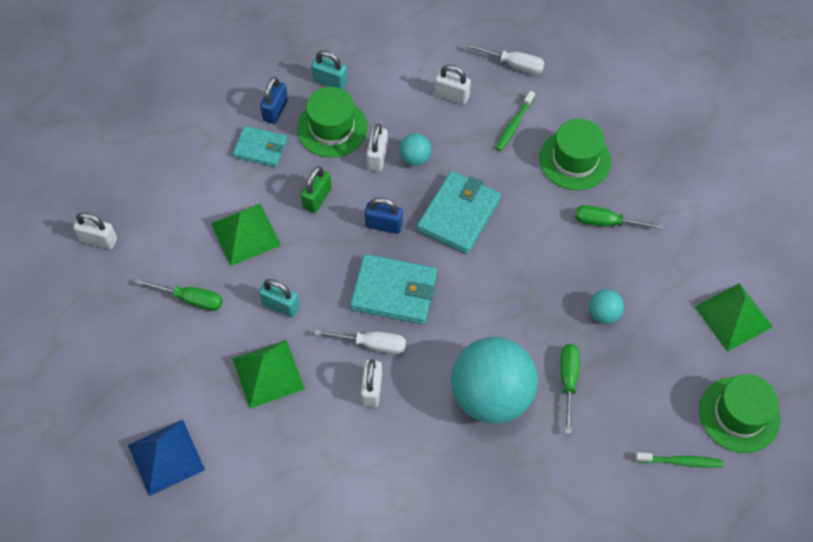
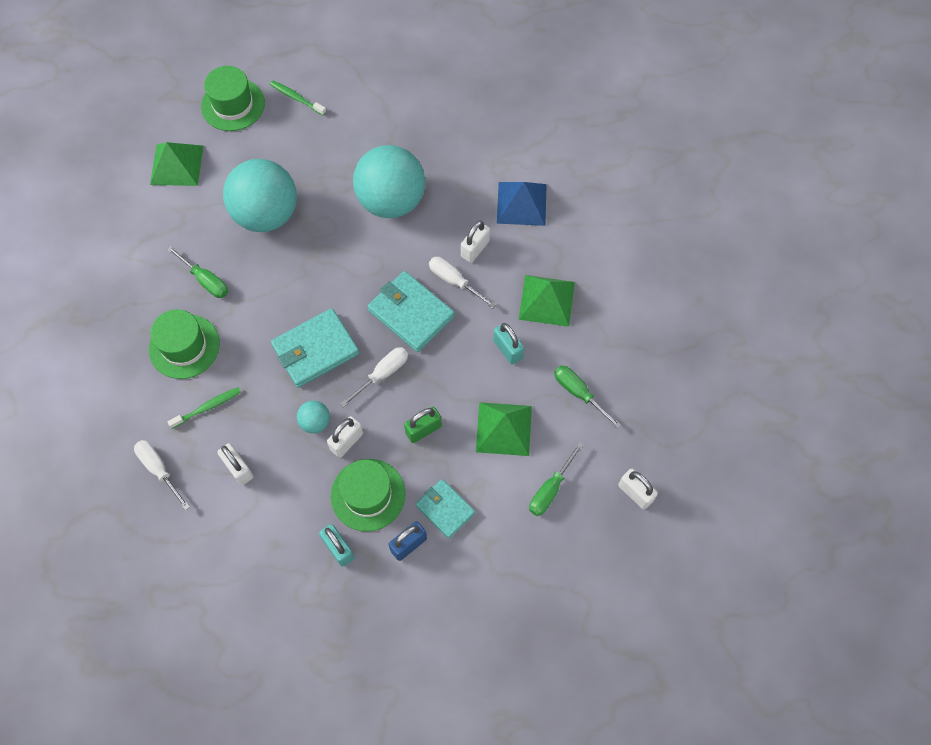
camera: 150 degrees left, 5 degrees up
(166, 457) = (654, 278): blue pyramid -> blue pyramid (521, 203)
(384, 225) = (382, 374): blue padlock -> white screwdriver
(568, 381) = (329, 183): green screwdriver -> green screwdriver (550, 489)
(603, 314) = (266, 214): turquoise ball -> turquoise ball, size x2.35

